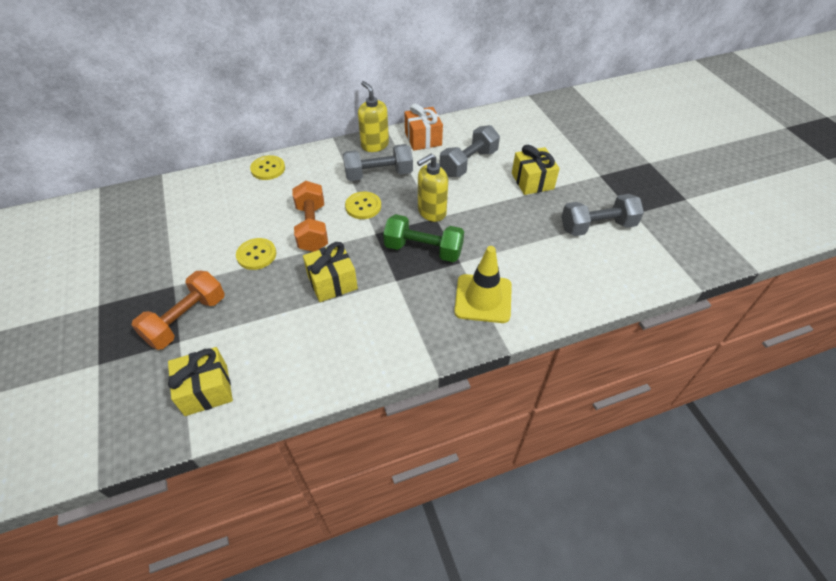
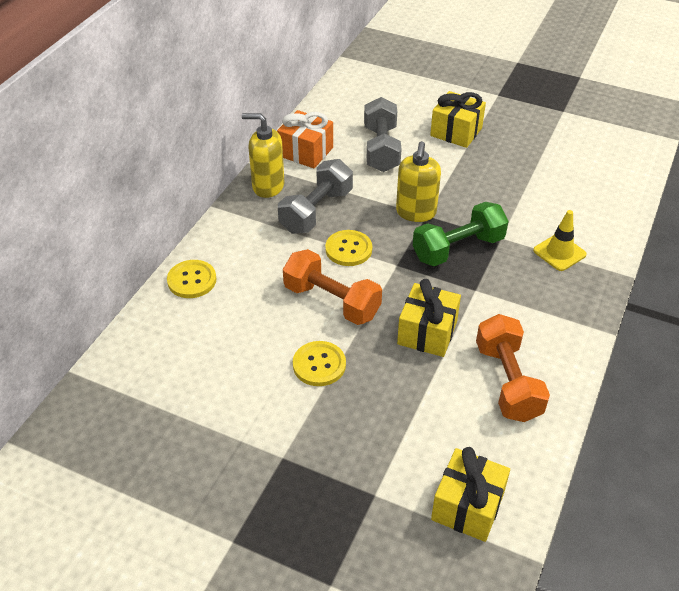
camera: 45 degrees left, 5 degrees down
(186, 320) = (350, 472): orange dumbbell -> orange dumbbell (507, 382)
(483, 298) = (559, 252): yellow traffic cone -> yellow traffic cone, size x0.65
(597, 226) = (554, 138): grey dumbbell -> none

